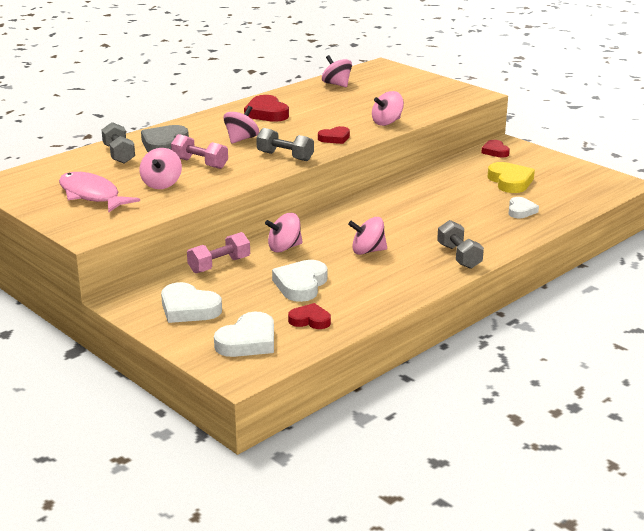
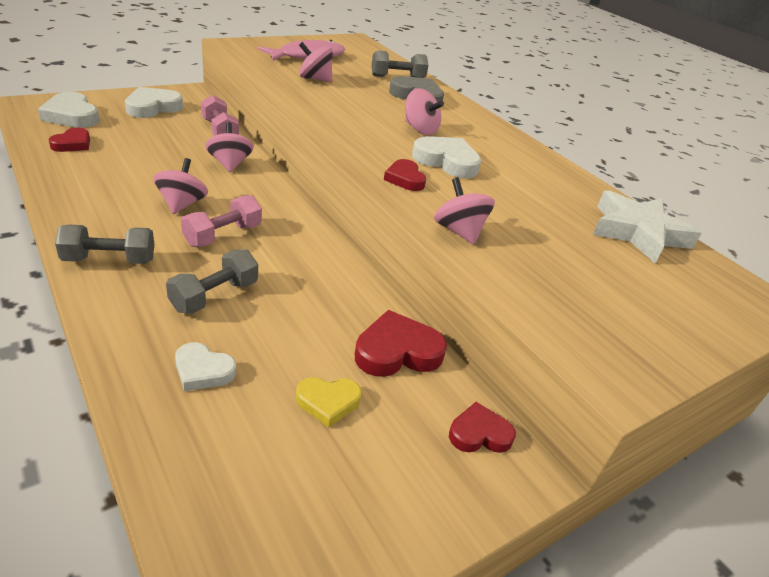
camera: 95 degrees right, 10 degrees up
(200, 163) = (357, 100): pink dumbbell -> pink dumbbell (223, 235)
(266, 113) = (506, 159): red heart -> red heart (397, 351)
(285, 156) = (356, 139): grey dumbbell -> grey dumbbell (214, 296)
(301, 285) = (143, 154): white heart -> white heart (447, 161)
(336, 84) = (638, 232): pink spinning top -> white star
(510, 181) = (328, 402): yellow heart -> yellow heart, size x0.63

